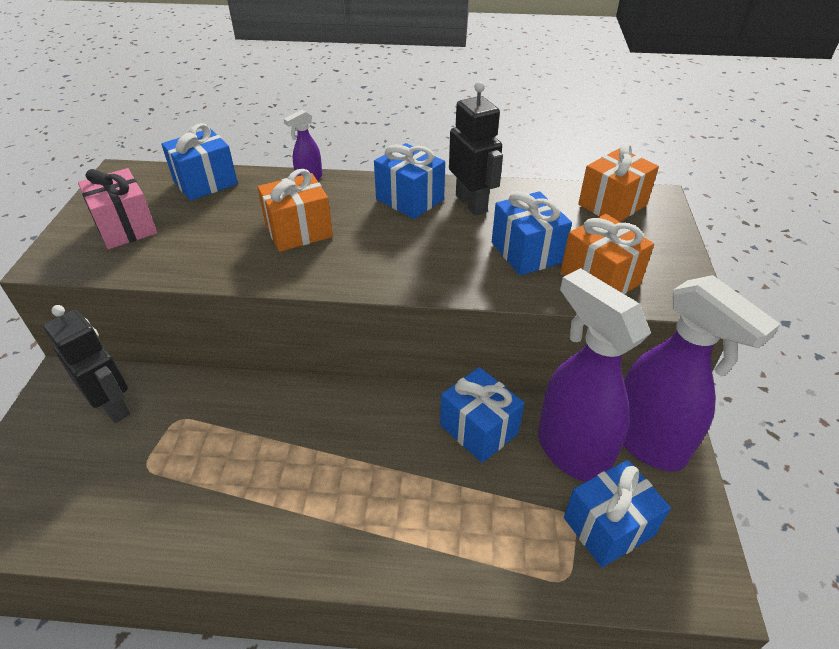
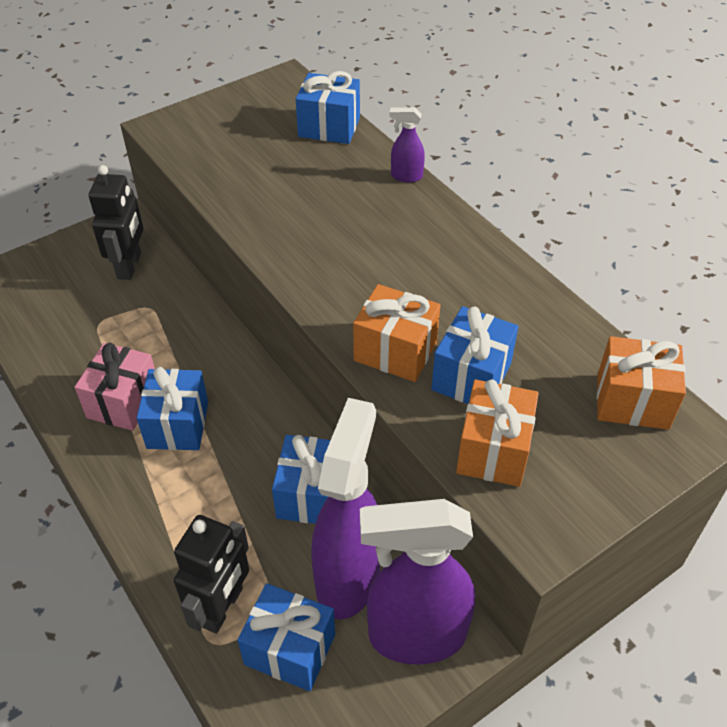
camera: 50 degrees right, 5 degrees up
(126, 227) = (232, 131): pink gift -> pink gift (123, 402)
(299, 231) = (331, 218): orange gift -> orange gift (395, 351)
(410, 199) = (455, 254): blue gift -> blue gift (178, 425)
(471, 203) = (500, 297): black robot -> black robot (222, 607)
(648, 443) = (415, 636): purple spray bottle -> purple spray bottle turned 75 degrees clockwise

